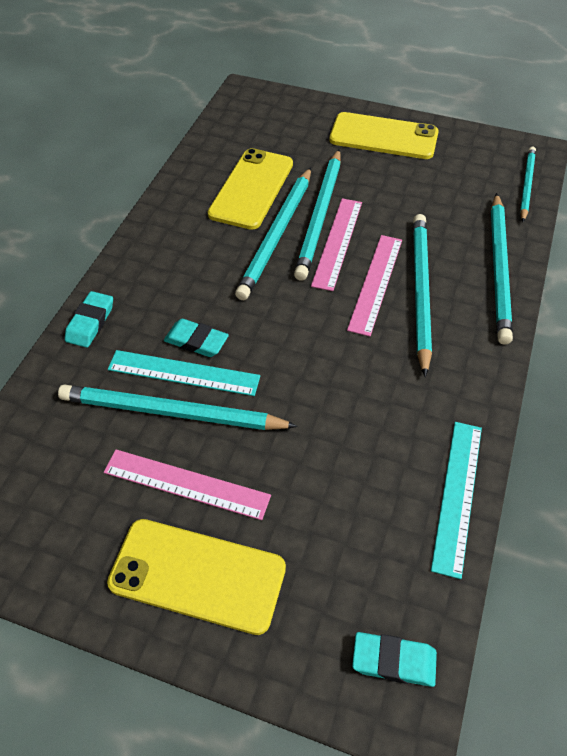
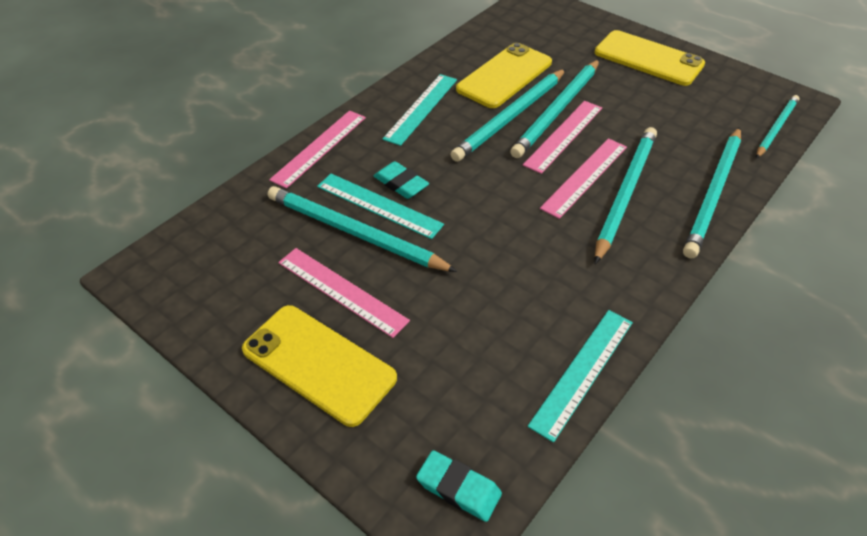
camera: 20 degrees right, 5 degrees down
(90, 322) = (319, 148): turquoise eraser -> pink ruler
(181, 247) = (421, 108): none -> turquoise ruler

